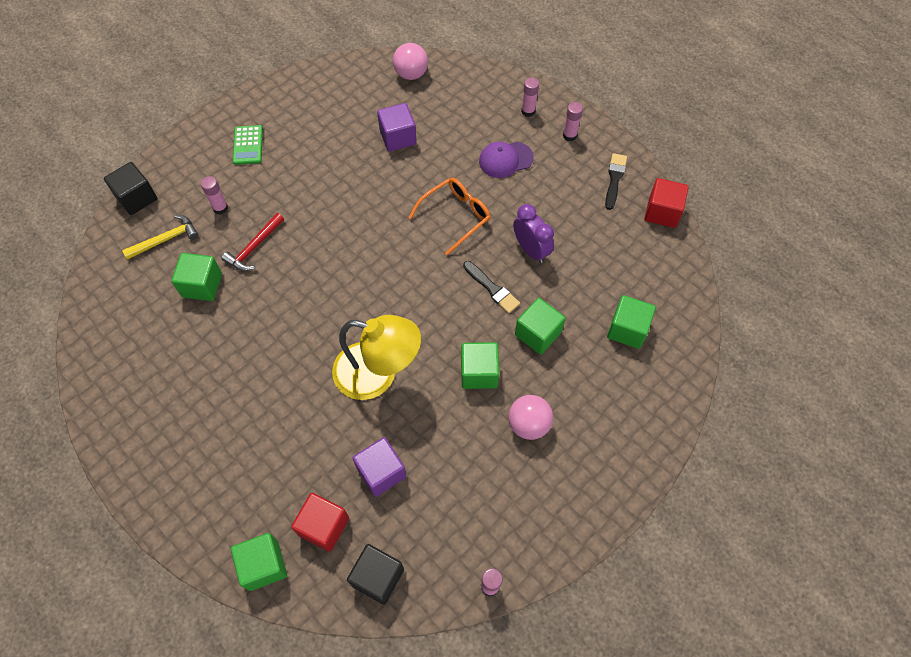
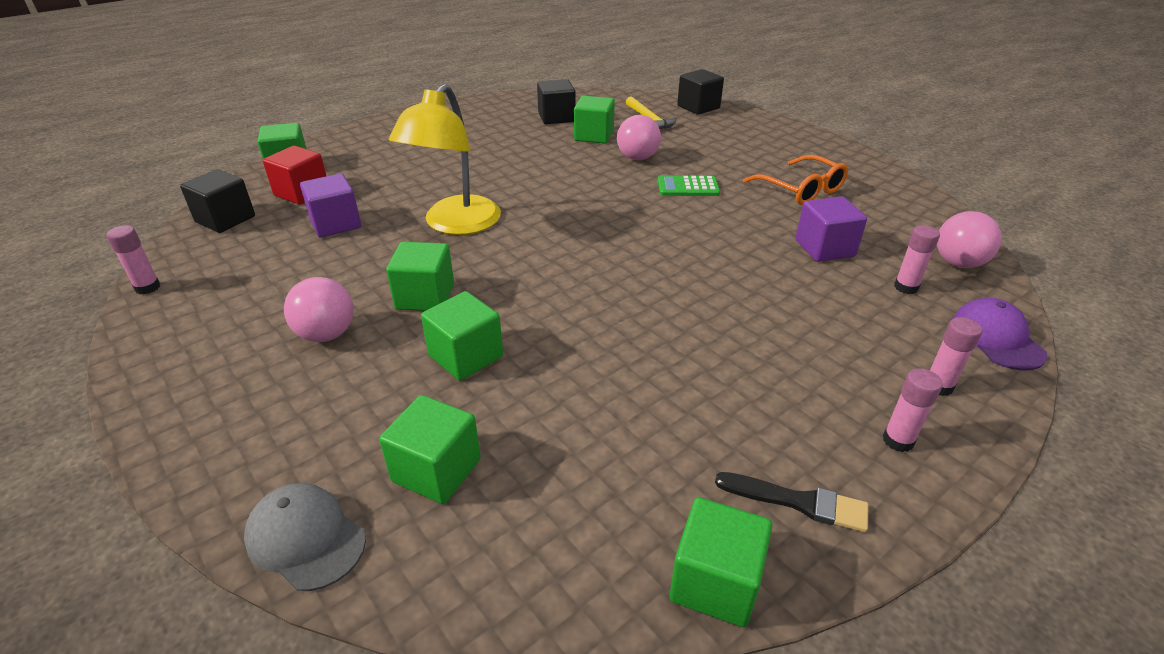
camera: 95 degrees right, 25 degrees down
(152, 323) = (556, 117): none -> black cube
(220, 208) = (689, 142): pink glue stick -> pink glue stick (906, 287)
(248, 145) = (779, 153): green calculator -> green calculator (688, 187)
(254, 248) = (637, 158): red hammer -> pink ball
(455, 216) = (686, 290): orange glasses -> orange glasses (800, 189)
(492, 289) = (555, 317): black brush -> none
(505, 160) = (810, 348): purple cap -> purple cap (996, 338)
(531, 250) = (622, 362): purple clock -> none
(662, 212) = (715, 582): red cube -> green cube
(679, 377) = (306, 538): none -> grey cap

